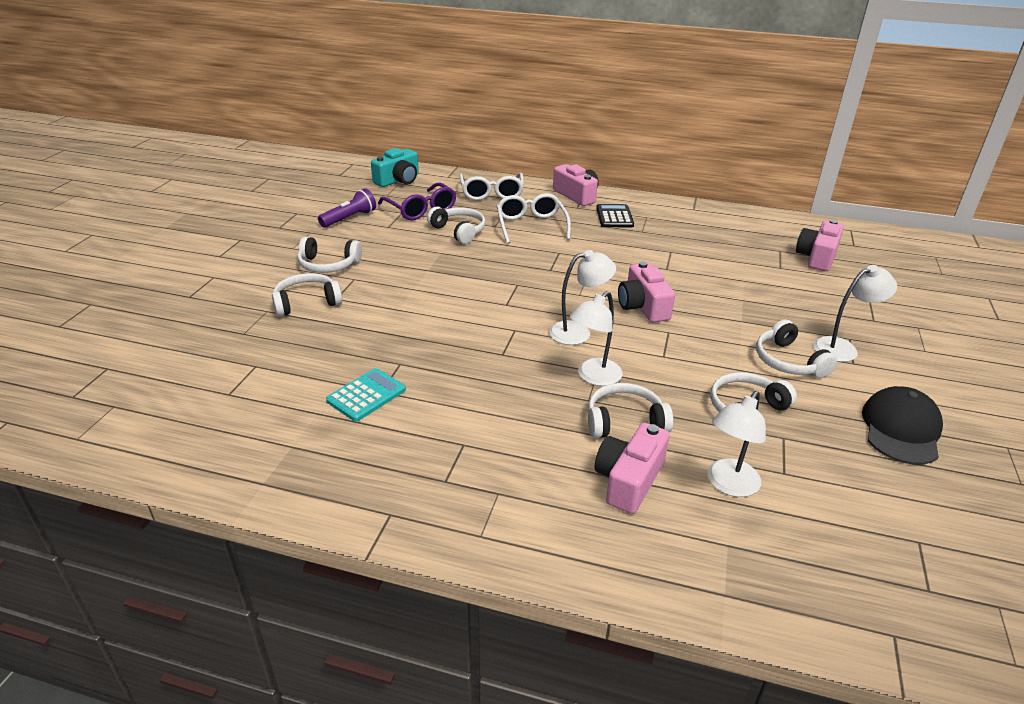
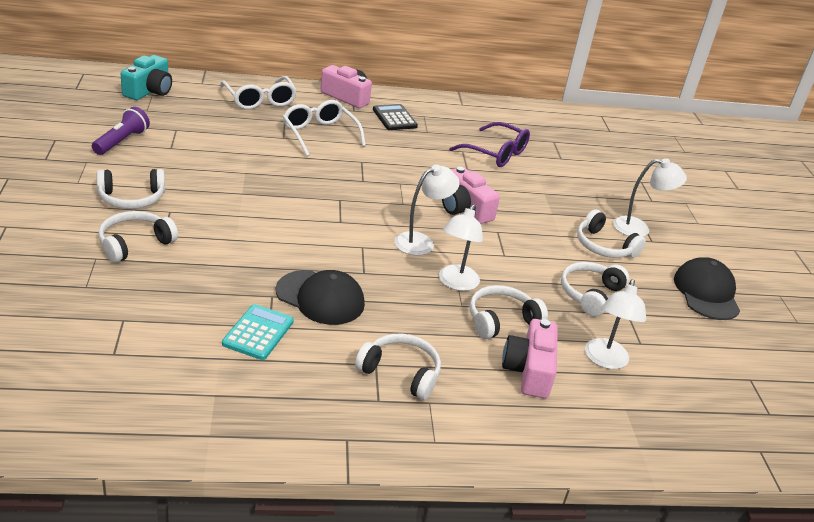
camera: 25 degrees left, 0 degrees up
(421, 210) = (195, 125): purple glasses -> purple glasses (496, 153)
(445, 372) = (320, 298): none -> black cap
(459, 231) = (250, 146): white headphones -> white headphones (400, 373)
(817, 257) = (586, 145): pink camera -> none
(842, 348) = (639, 228): white lamp -> white lamp turned 45 degrees clockwise

